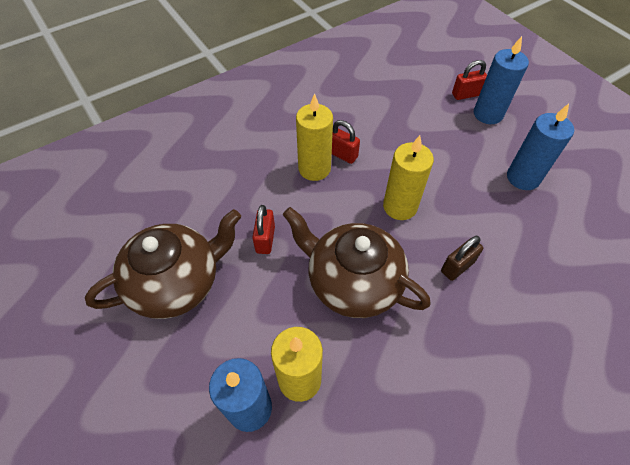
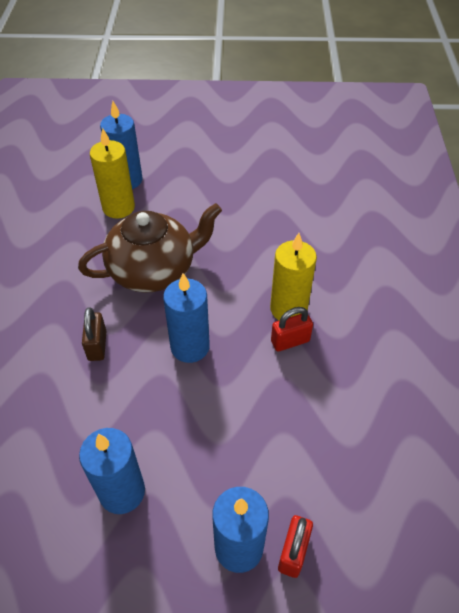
camera: 125 degrees right, 5 degrees down
(177, 282) = (244, 181): brown teapot -> none
(265, 239) = (239, 239): red padlock -> none
(400, 206) = (190, 347): yellow candle -> blue candle

